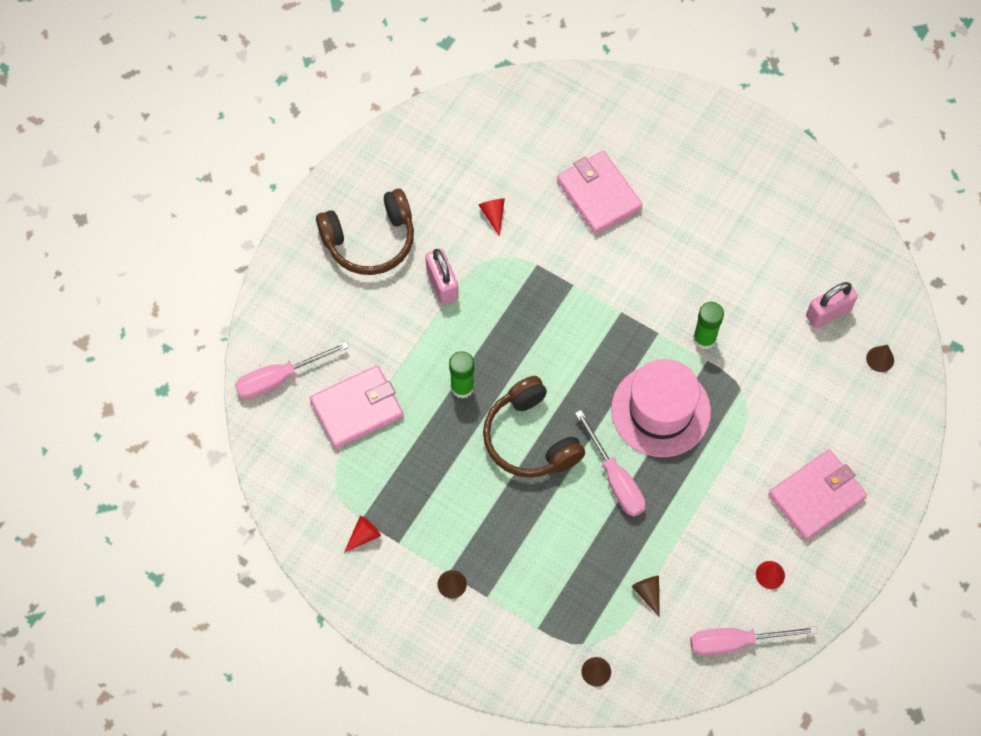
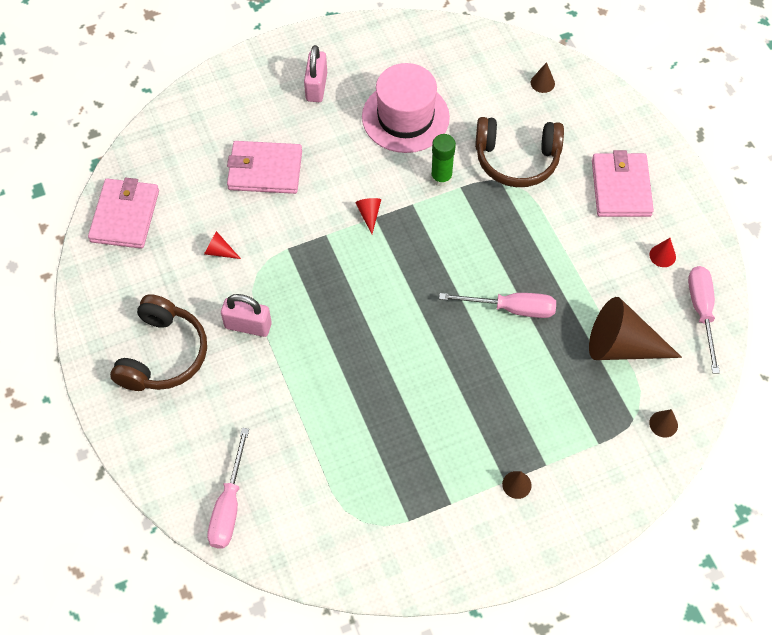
camera: 55 degrees left, 5 degrees down
(357, 409) = (306, 460): pink wallet -> pink wallet (125, 216)
(364, 536) = (425, 527): red cone -> red cone (369, 215)
(462, 387) = (350, 368): green glue stick -> none
(530, 438) = (432, 347): brown headphones -> brown headphones (517, 159)
(648, 593) = (622, 346): brown cone -> brown cone, size x2.39
(660, 410) = (477, 242): pink hat -> pink hat (405, 117)
(736, 642) = (701, 312): pink screwdriver -> pink screwdriver turned 150 degrees clockwise
(828, 313) = (482, 90): pink padlock -> pink padlock (316, 87)

